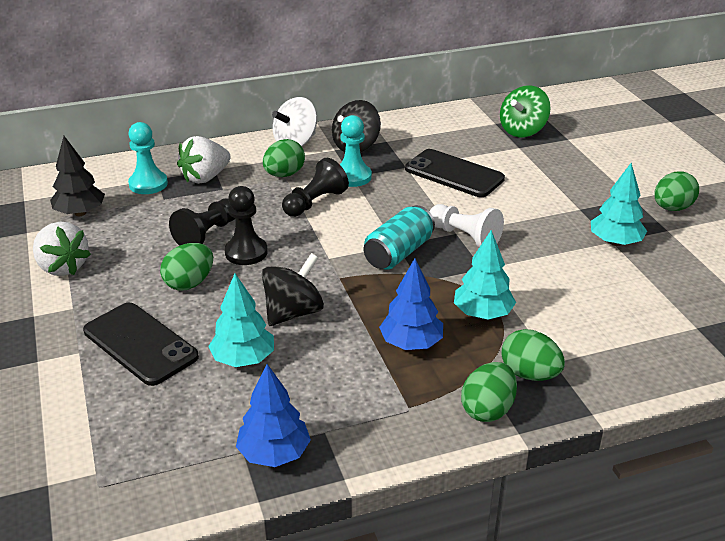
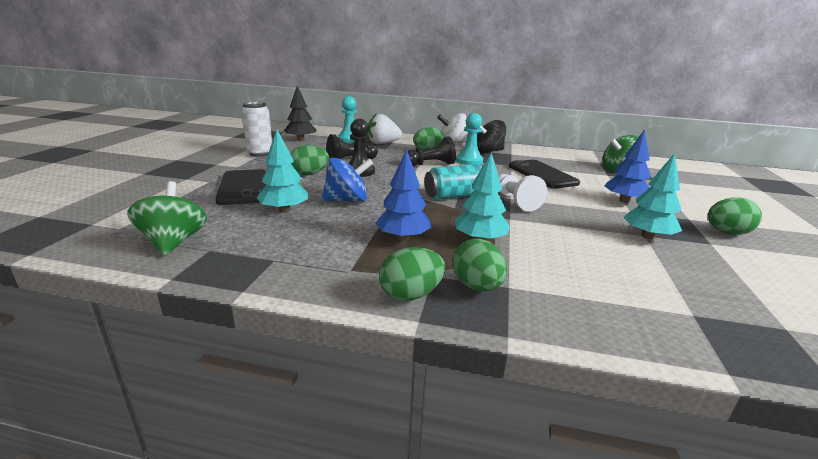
camera: 30 degrees right, 10 degrees down
(62, 267) = (260, 153): white strawberry -> white can
(190, 460) = (174, 242): none -> green spinning top
(274, 454) = (224, 258): blue tree -> blue tree (624, 201)
(293, 312) = (347, 201): black spinning top -> blue spinning top

